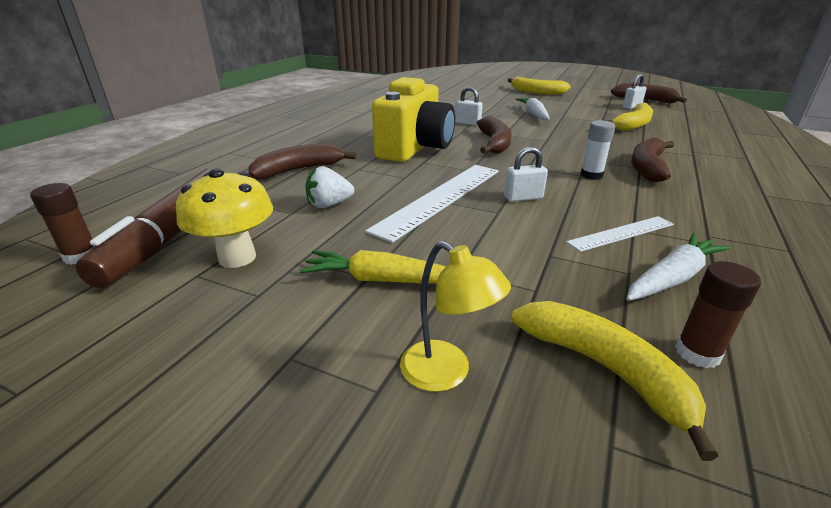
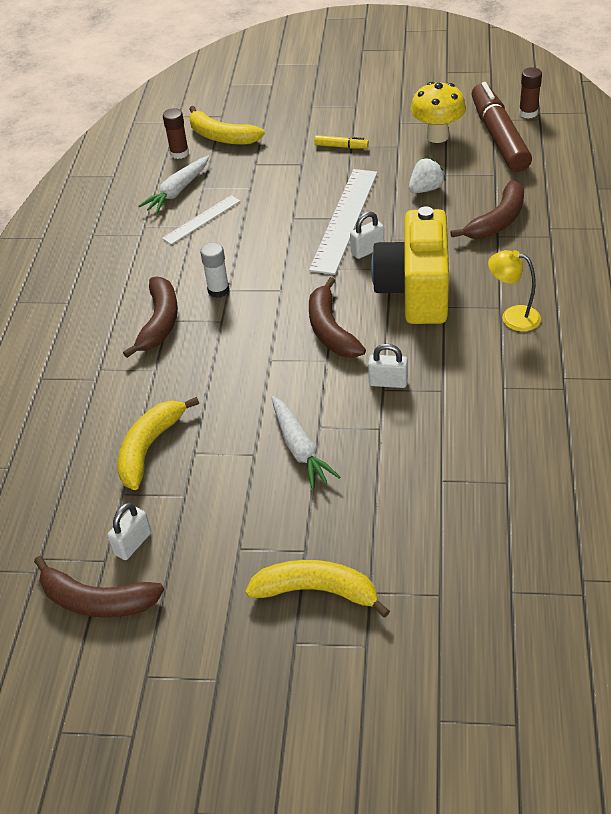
camera: 165 degrees right, 15 degrees up
(383, 280) = (341, 146): yellow carrot -> yellow marker
(446, 373) = (287, 118): yellow lamp -> yellow lamp (512, 317)
(523, 198) = (277, 239): white padlock -> white padlock (367, 250)

